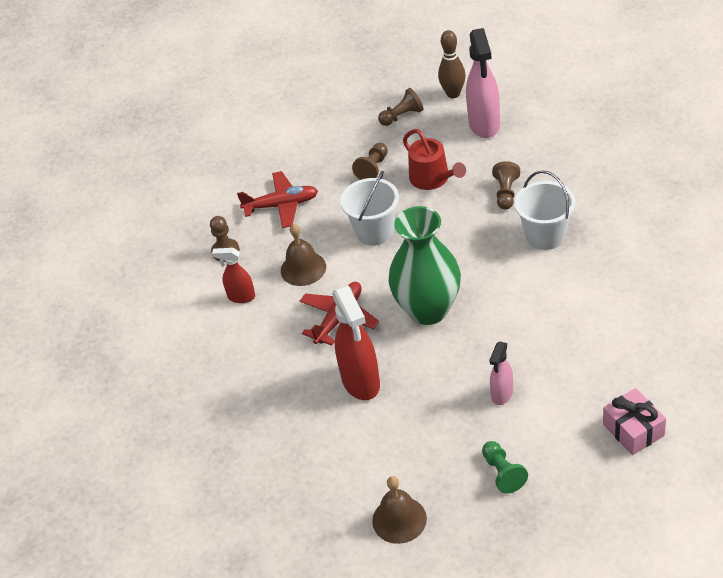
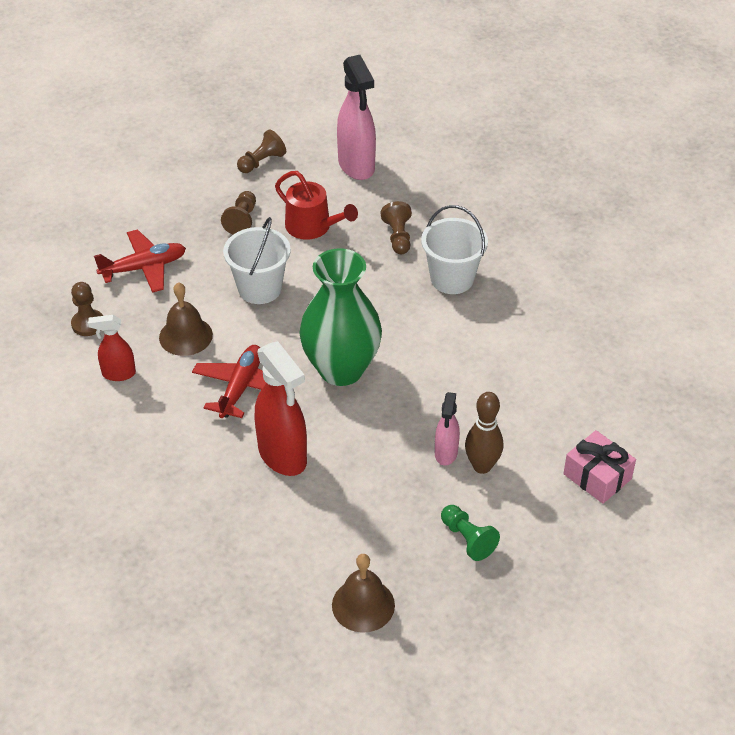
camera: 20 degrees left, 0 degrees up
(453, 94) = (314, 135): brown bowling pin -> brown bowling pin (482, 466)

